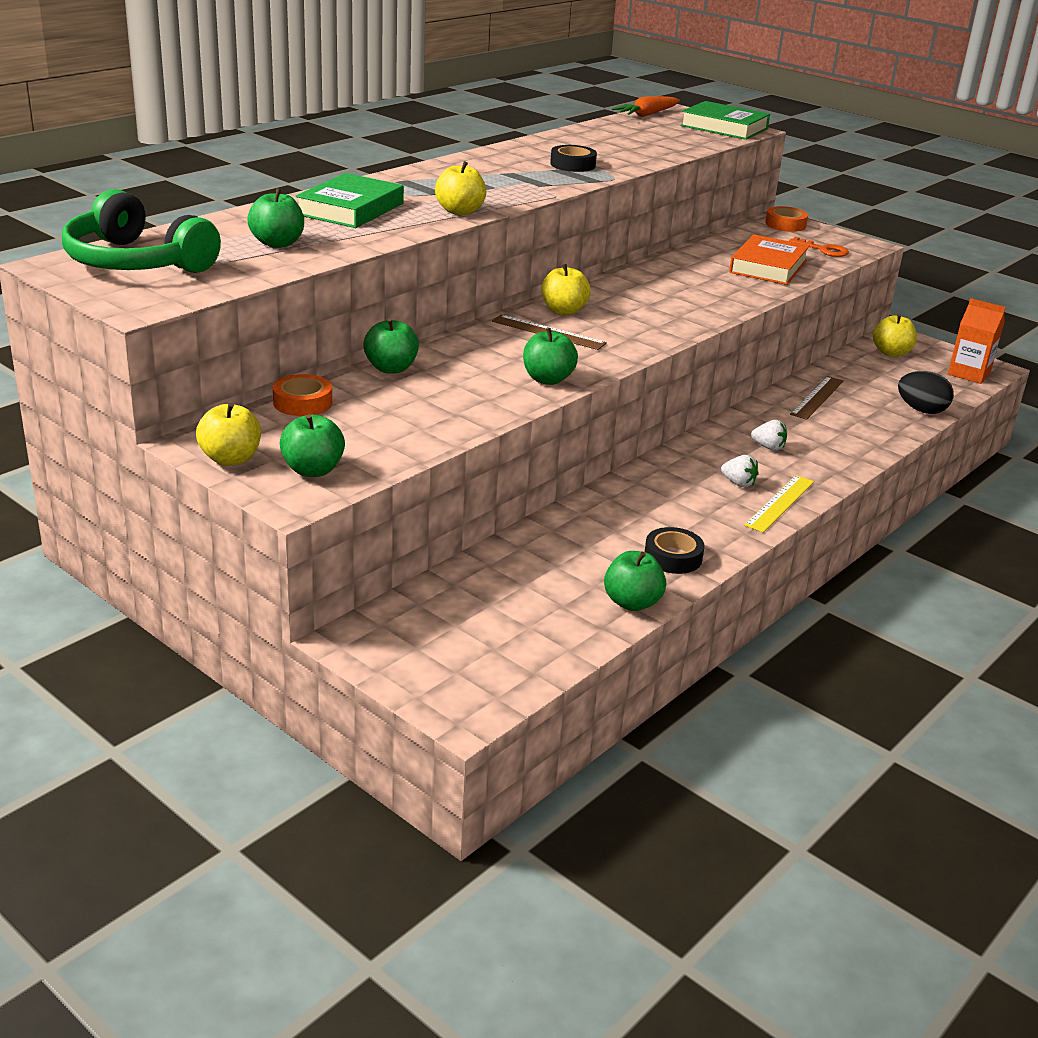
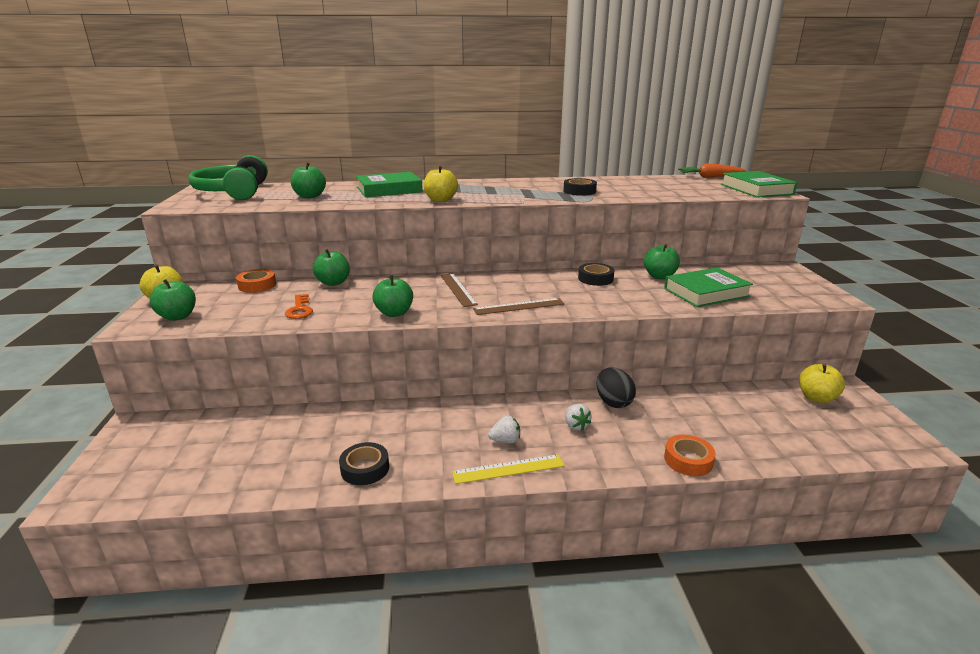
camera: 45 degrees right, 5 degrees down
(563, 311) = (495, 281): yellow apple -> none
(632, 602) = (282, 484): green apple -> green apple (659, 276)
(651, 279) = (595, 279): none -> black tape
(738, 483) = (505, 440): white strawberry -> white strawberry turned 90 degrees counterclockwise
(768, 266) = (706, 292): orange book -> green book
(785, 224) = (781, 271): orange tape -> orange tape (688, 460)
(817, 397) = (683, 406): brown ruler -> brown ruler (519, 306)
(823, 250) = (782, 293): orange key -> orange key (299, 309)
(921, 410) = (769, 452): black egg -> black egg (613, 402)
(969, 373) = (879, 441): orange carton -> none

